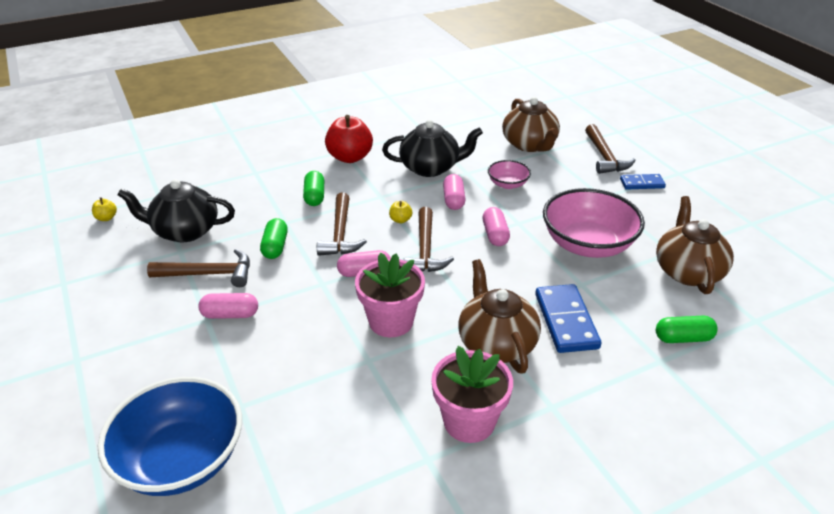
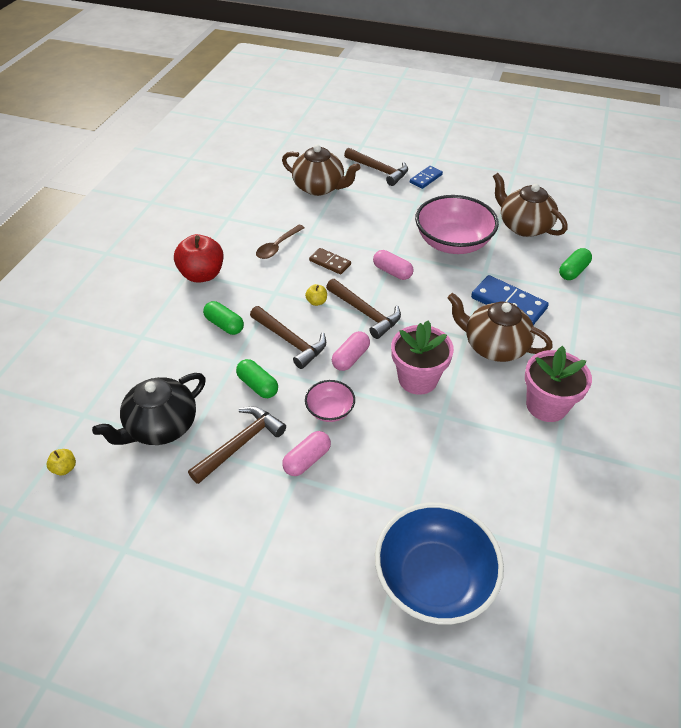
camera: 45 degrees left, 10 degrees up
(430, 168) = (277, 246): black teapot -> brown spoon
(453, 200) = (330, 262): pink capsule -> brown domino
(508, 184) = (348, 228): pink bowl -> pink bowl (330, 410)

